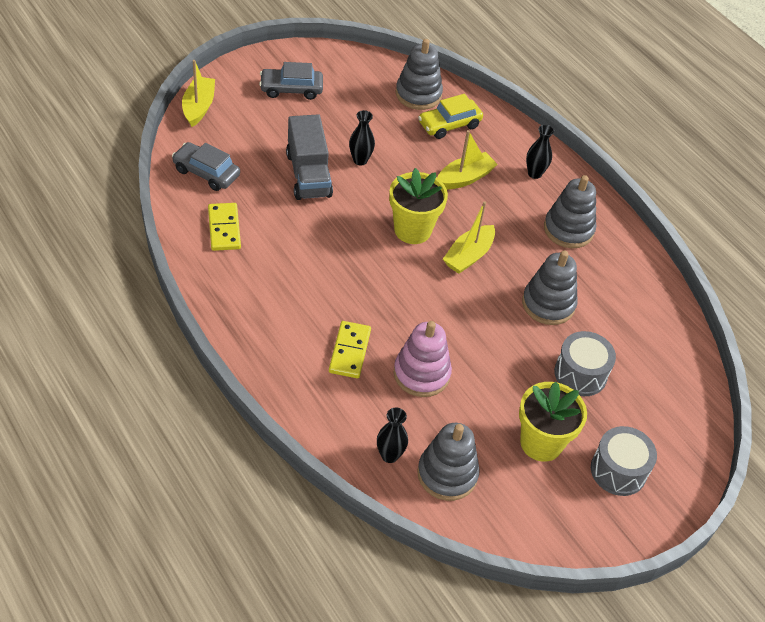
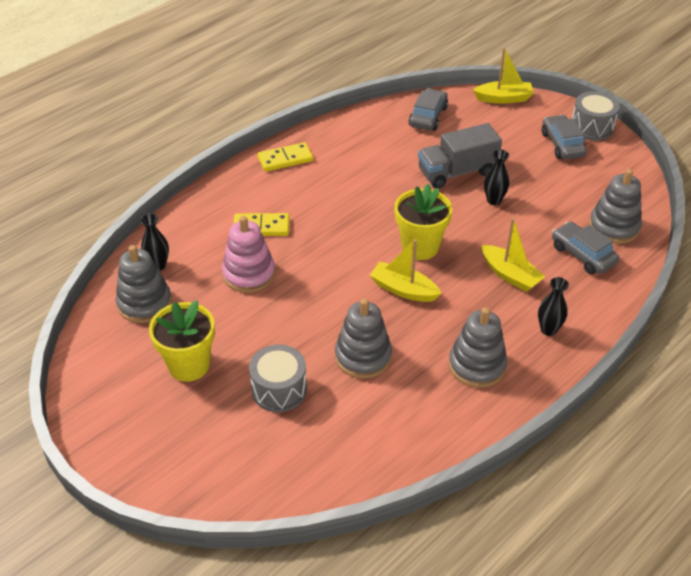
camera: 85 degrees right, 5 degrees down
(224, 228) = (369, 137): yellow domino -> yellow domino (285, 159)
(449, 125) = (583, 255): yellow car -> grey car
(618, 470) = (166, 428): grey drum -> grey drum (592, 127)

